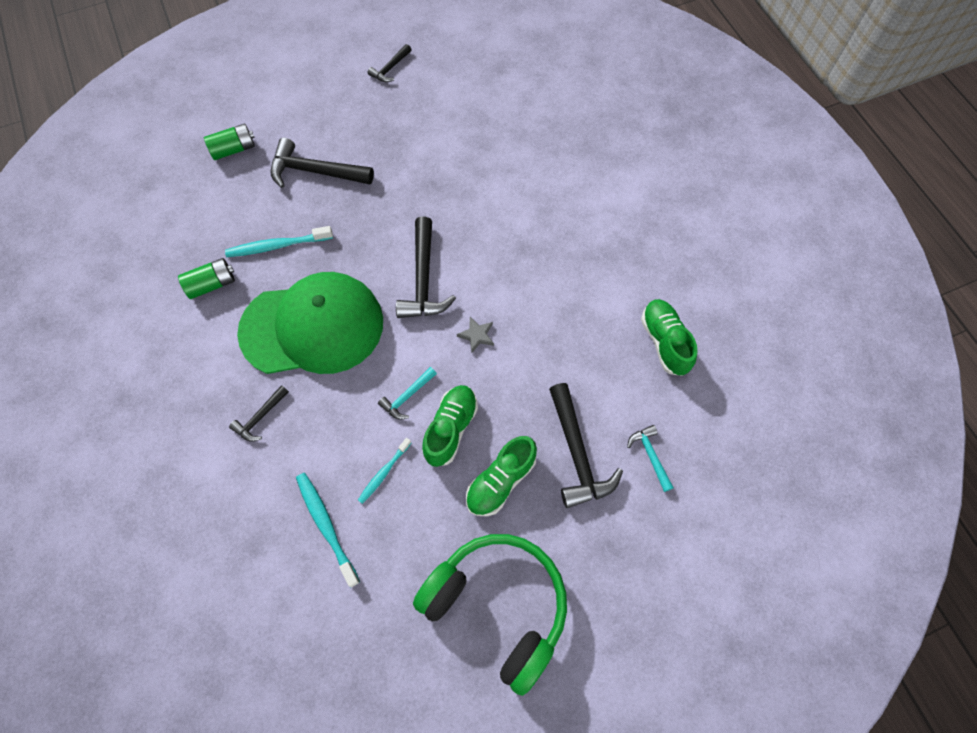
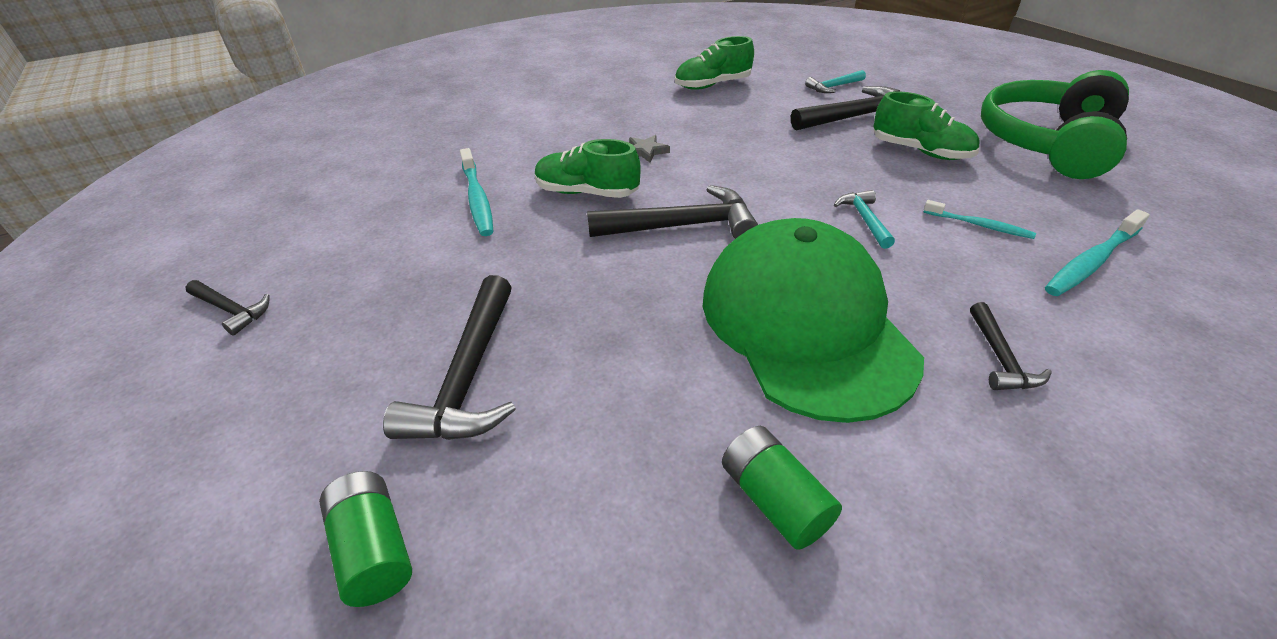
camera: 95 degrees left, 25 degrees down
(260, 417) = (1000, 358): black hammer -> black hammer turned 60 degrees clockwise
(277, 246) = (652, 402): turquoise toothbrush -> turquoise toothbrush (477, 199)
(407, 396) = (864, 219): turquoise hammer -> turquoise hammer turned 135 degrees counterclockwise
(451, 429) = (884, 185): green shoe -> green shoe (587, 192)
(477, 335) = (751, 179): grey star -> grey star (646, 151)

